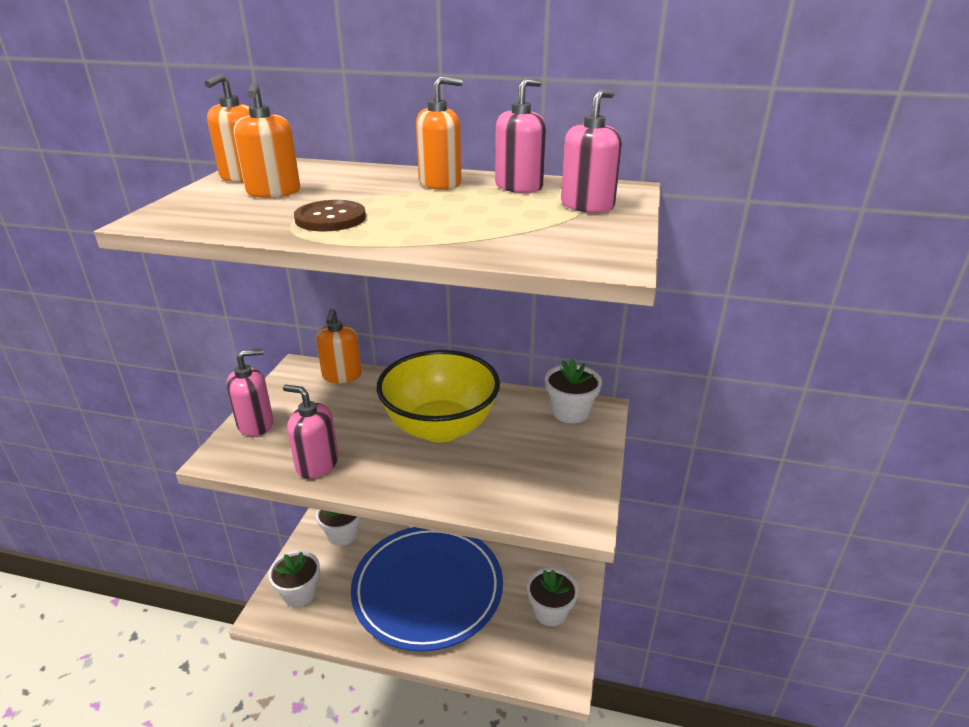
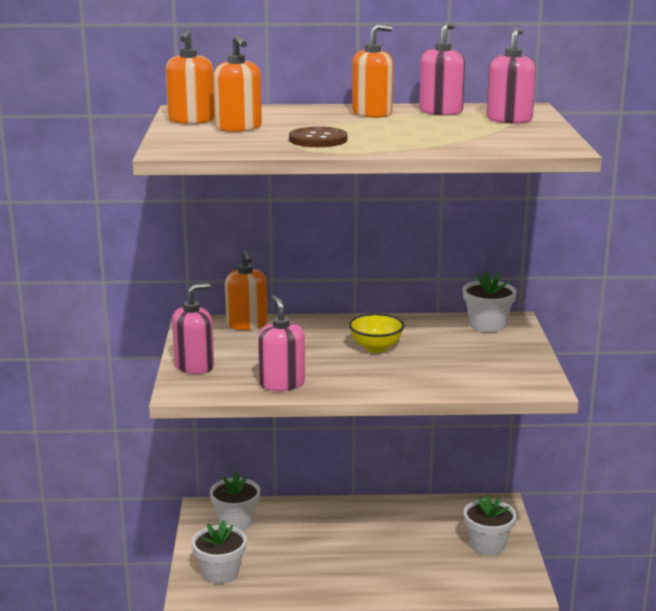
camera: 15 degrees left, 10 degrees down
(317, 464) = (282, 383): pink soap dispenser -> pink soap dispenser turned 60 degrees clockwise
(427, 589) = (355, 548): blue plate -> none
(440, 427) = (376, 348): yellow bowl -> yellow bowl, size x0.48

